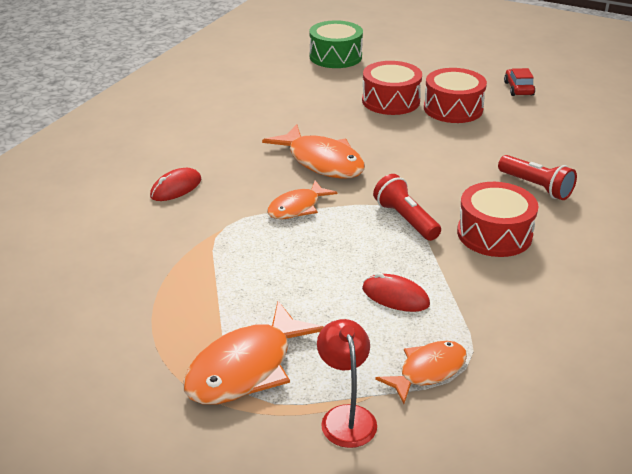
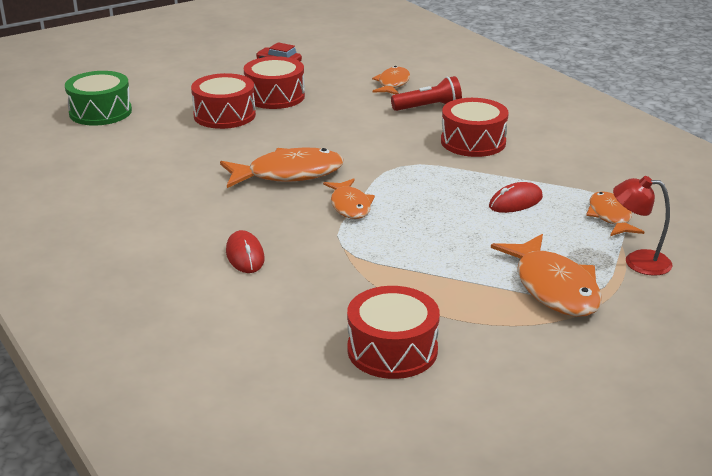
camera: 60 degrees left, 5 degrees down
(82, 302) = (392, 350): none -> red drum
(405, 219) = (418, 167): red flashlight -> none
(560, 152) = (393, 84): none -> orange fish

